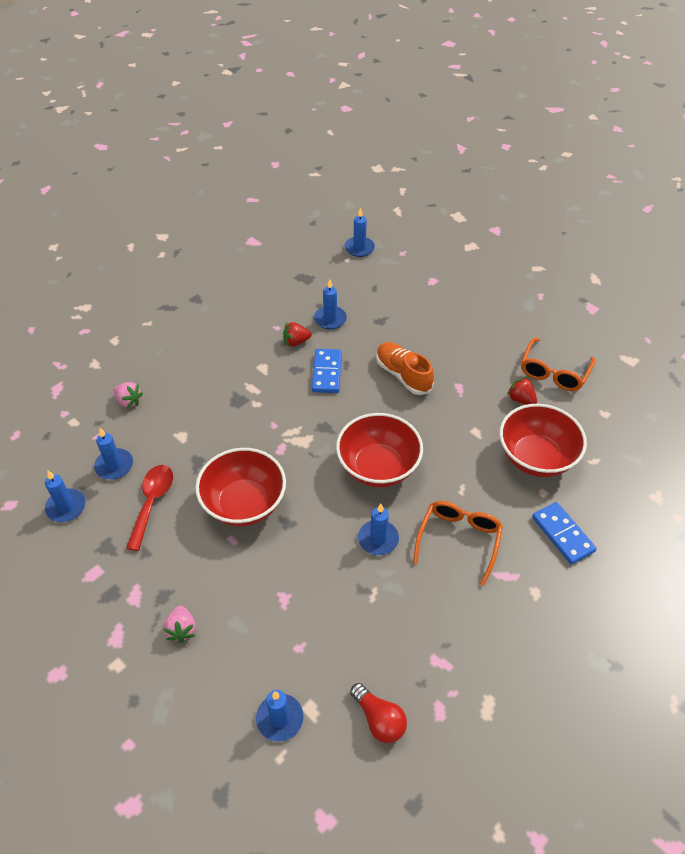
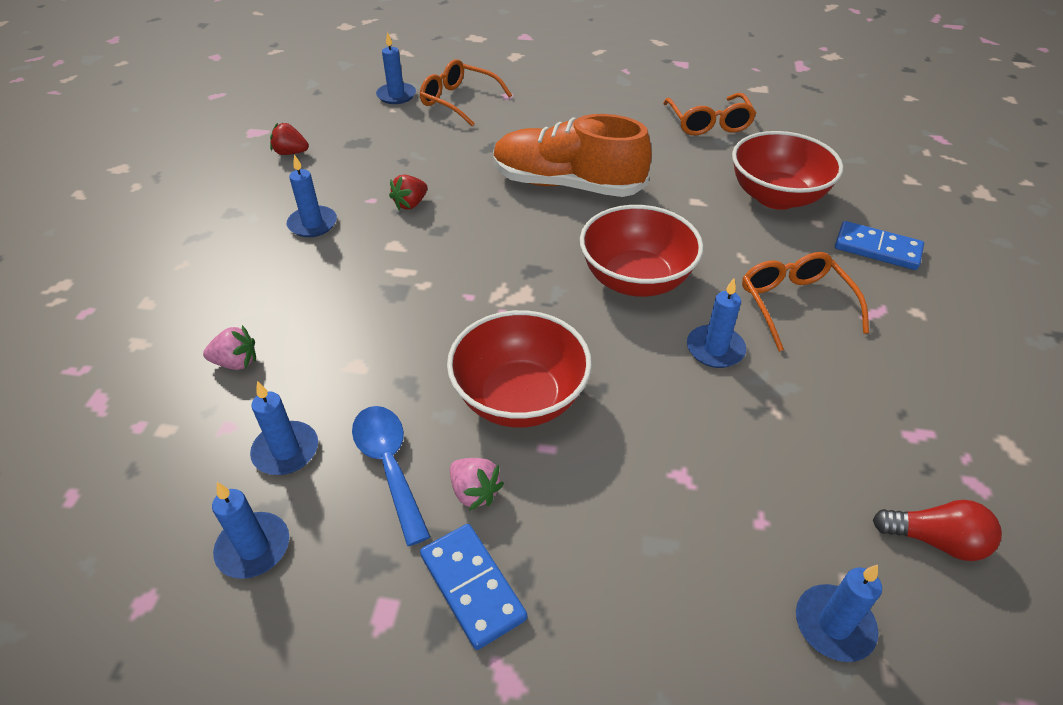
camera: 35 degrees left, 5 degrees down
(152, 503) = (389, 466): red spoon -> blue spoon
(182, 629) = (593, 602): pink strawberry -> pink strawberry (474, 492)
(327, 373) = (479, 217): blue domino -> blue domino (472, 586)
(330, 319) = (429, 168): blue candle -> blue candle (312, 224)
(395, 271) = (459, 101): none -> orange glasses
(403, 375) = (567, 185): orange shoe -> orange shoe, size x1.58
(521, 399) = (705, 156): red strawberry -> red strawberry (291, 153)

